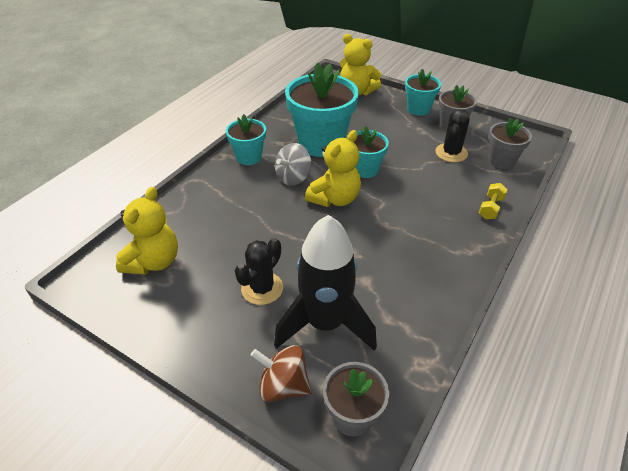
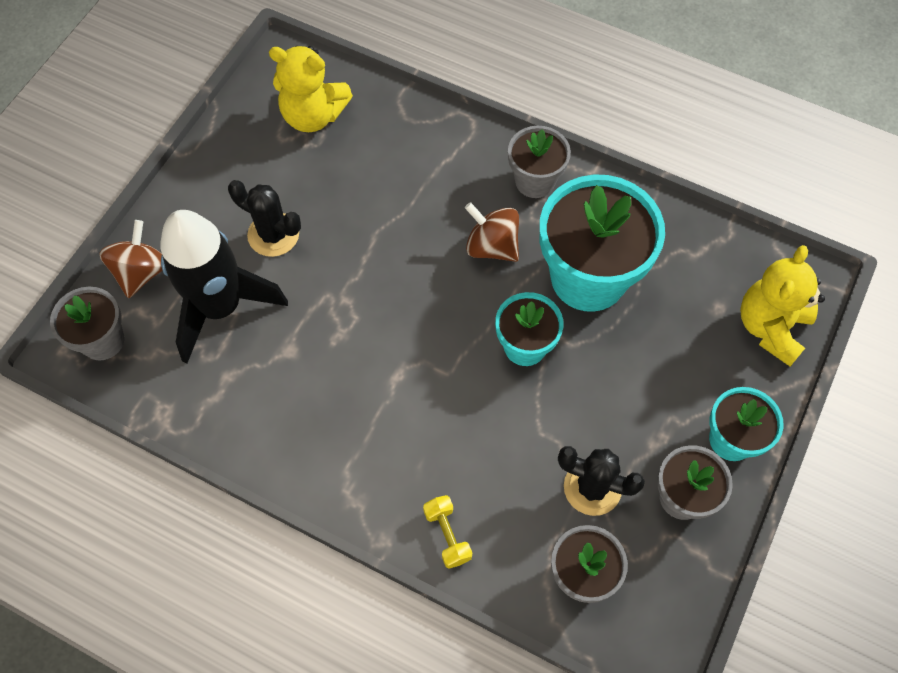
camera: 85 degrees right, 20 degrees up
(249, 157) = (535, 181): turquoise flower pot -> grey flower pot
(293, 177) = (492, 246): grey spinning top -> brown spinning top
(335, 199) = (448, 305): yellow teddy bear -> none
(490, 208) = (447, 535): yellow dumbbell -> yellow dumbbell turned 45 degrees clockwise

